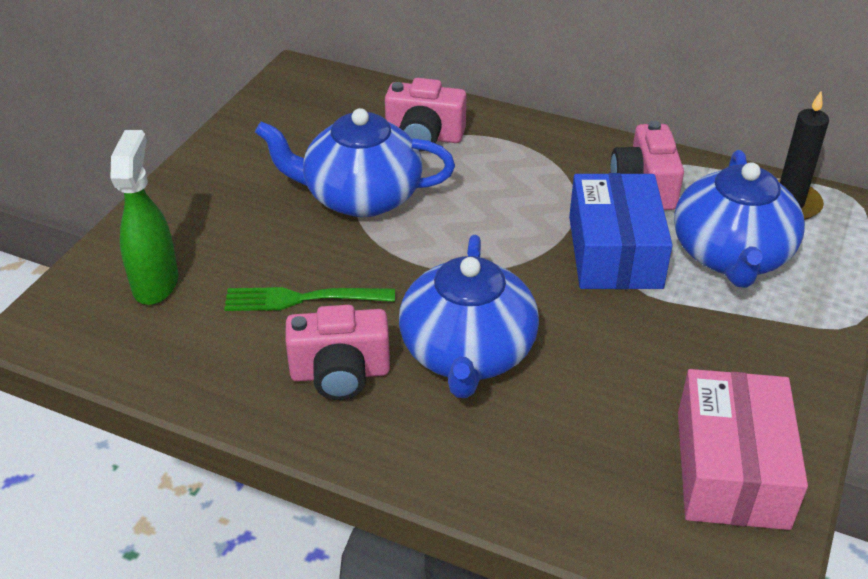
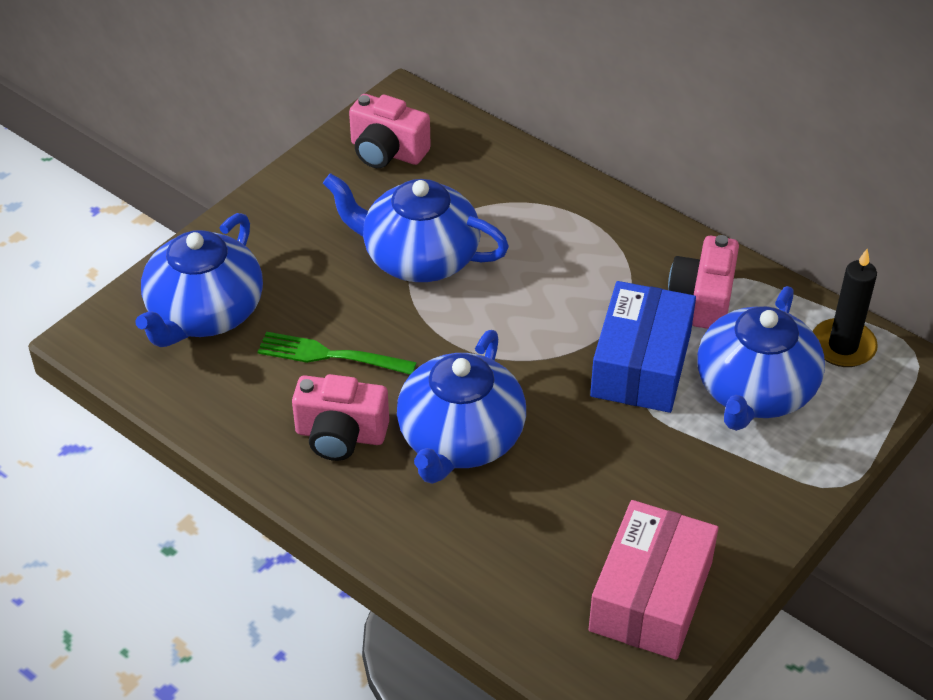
camera: 15 degrees right, 5 degrees up
(156, 283) = (204, 313): green spray bottle -> blue teapot
(424, 137) = (504, 200): pink camera -> pink camera (387, 152)

